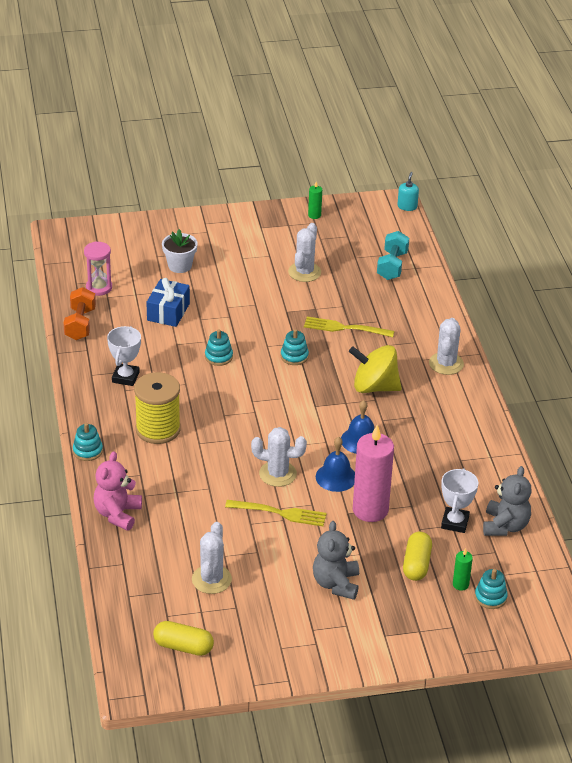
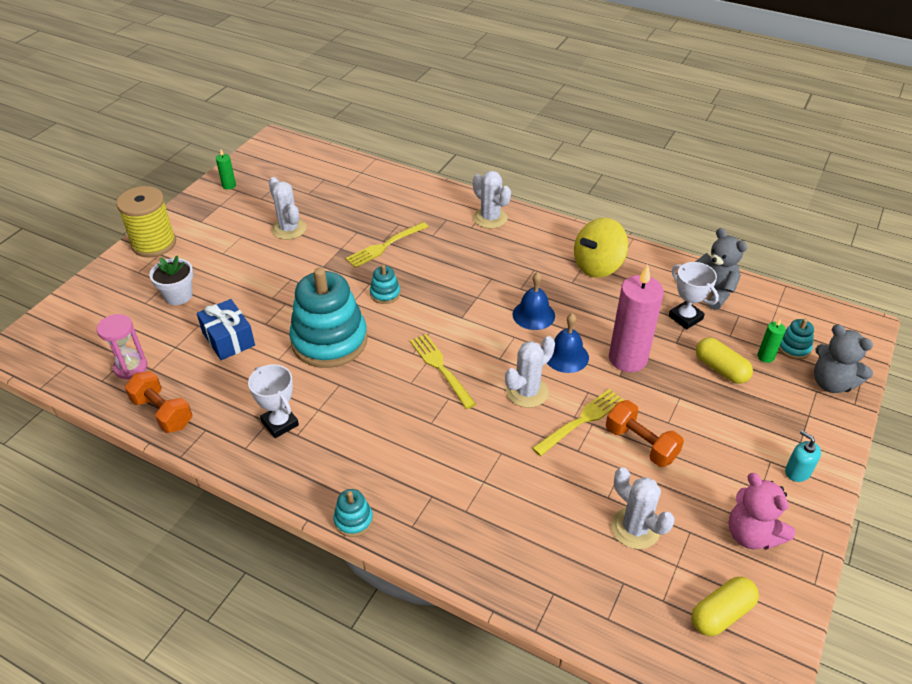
camera: 50 degrees left, 5 degrees up
(117, 514) = (473, 552): pink teddy bear -> pink teddy bear (751, 534)
(158, 429) = (380, 442): yellow spool -> yellow spool (154, 244)
(218, 357) = (329, 341): turquoise stacking toy -> turquoise stacking toy, size x2.35
(253, 422) = (441, 368): none -> yellow fork
(290, 552) = (641, 444): none -> orange dumbbell
(336, 584) = (708, 436): grey teddy bear -> grey teddy bear (831, 383)
(374, 387) = (475, 270): yellow spinning top -> yellow spinning top (598, 266)
(392, 266) = (343, 181): turquoise dumbbell -> none
(407, 206) = (287, 138): turquoise soap dispenser -> turquoise soap dispenser (797, 471)

